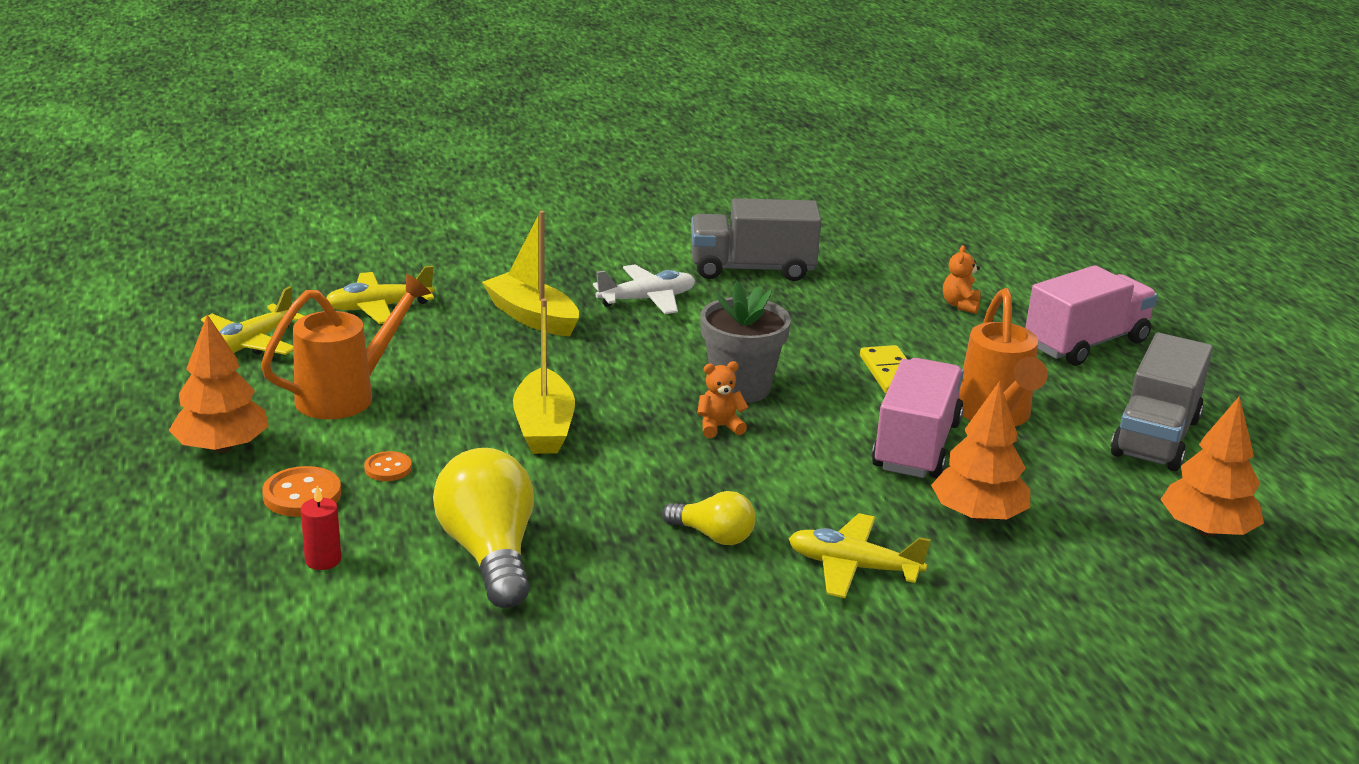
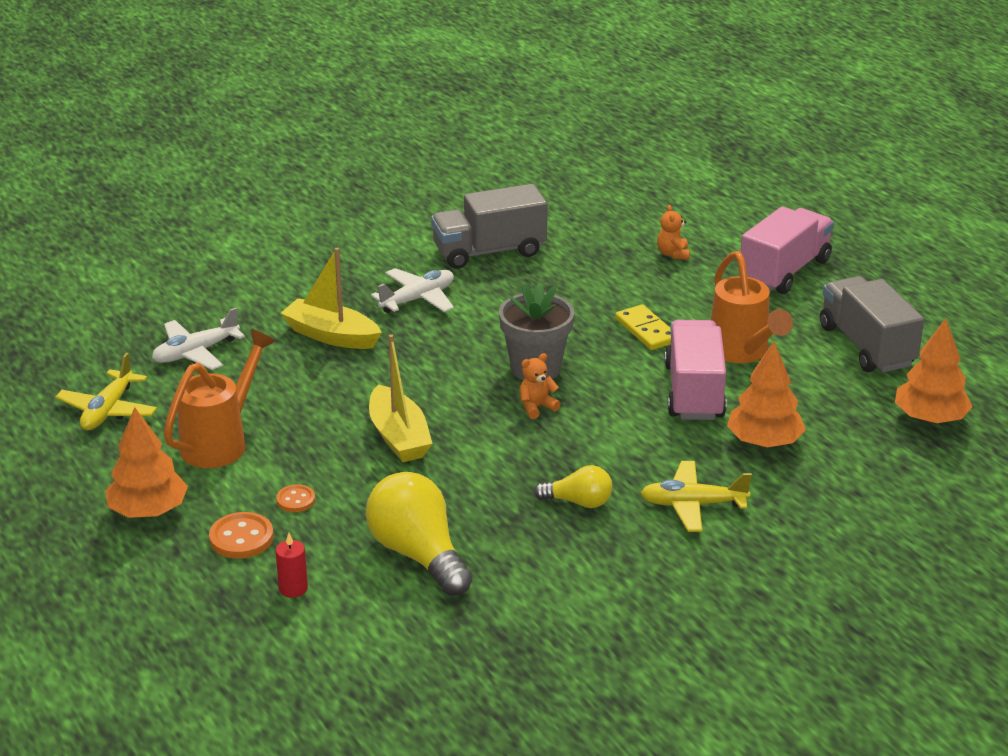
camera: 15 degrees left, 5 degrees up
(378, 308) = (195, 353): yellow plane -> white plane
(1155, 437) = (866, 346): grey truck -> grey truck turned 150 degrees clockwise

